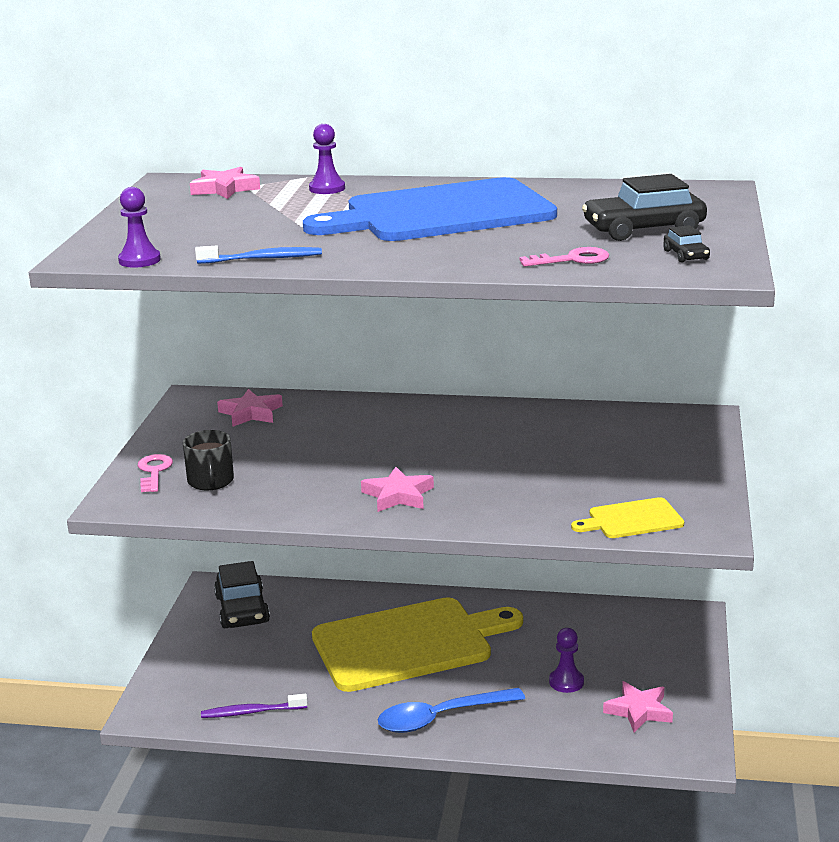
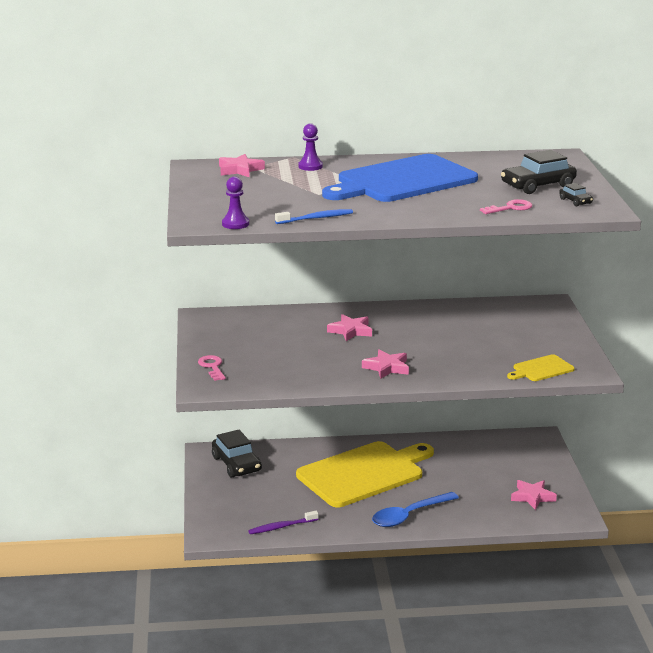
camera: 15 degrees left, 0 degrees up
(210, 481) = (256, 370): black mug -> none
(251, 413) = (250, 323): pink star -> pink star (350, 331)
(566, 682) = (479, 485): purple pawn -> none

